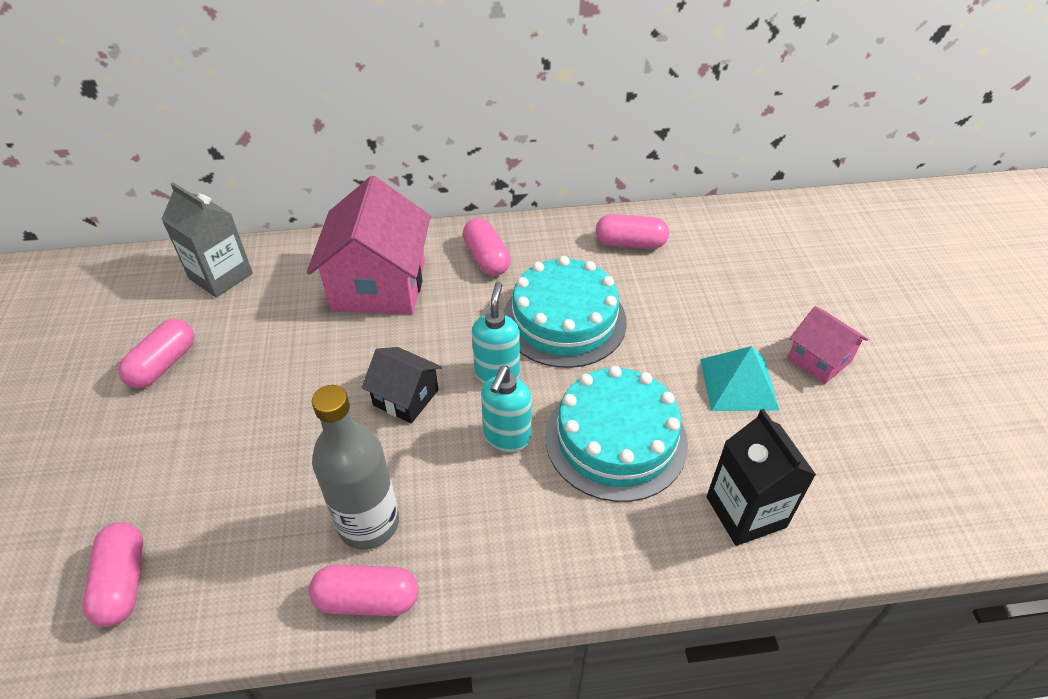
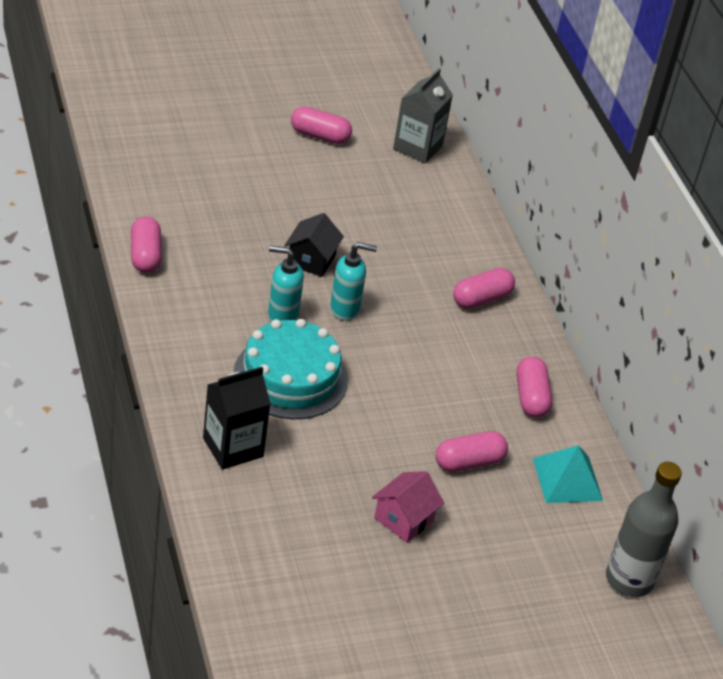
camera: 75 degrees right, 5 degrees down
(123, 582) = (148, 153): pink capsule -> pink capsule (469, 462)
(368, 523) = (200, 251): grey bottle -> grey bottle (629, 579)
(379, 285) = (430, 235): pink house -> none
(564, 320) = (414, 349): turquoise cake -> none
(738, 384) = (363, 458): turquoise pyramid -> turquoise pyramid (567, 479)

